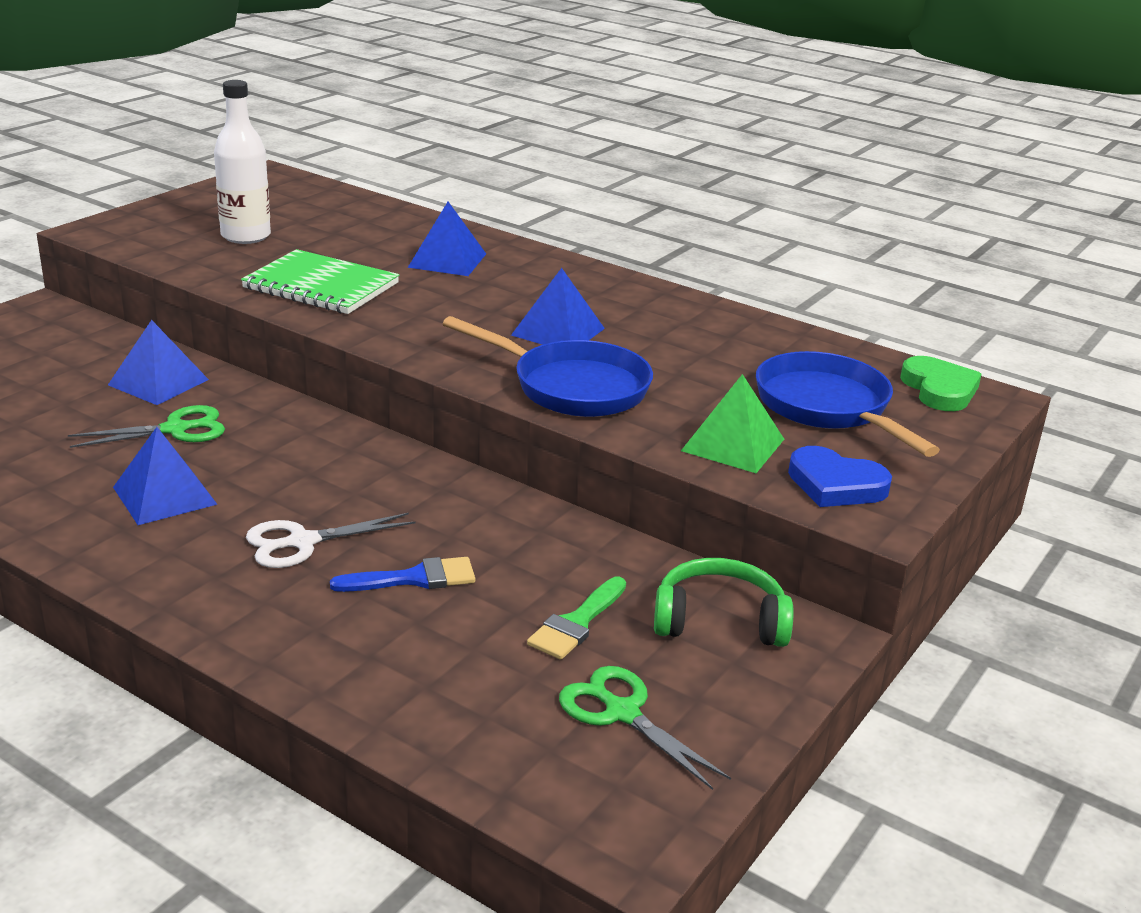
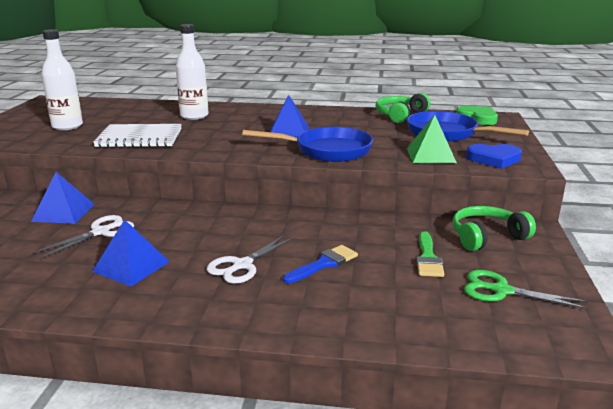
camera: 25 degrees left, 5 degrees down
(175, 429) = (101, 232): green scissors -> white scissors
(321, 286) = (140, 138): green notebook -> white notebook
(447, 260) = (194, 116): blue pyramid -> white bottle
(797, 345) = (400, 115): none -> green headphones

